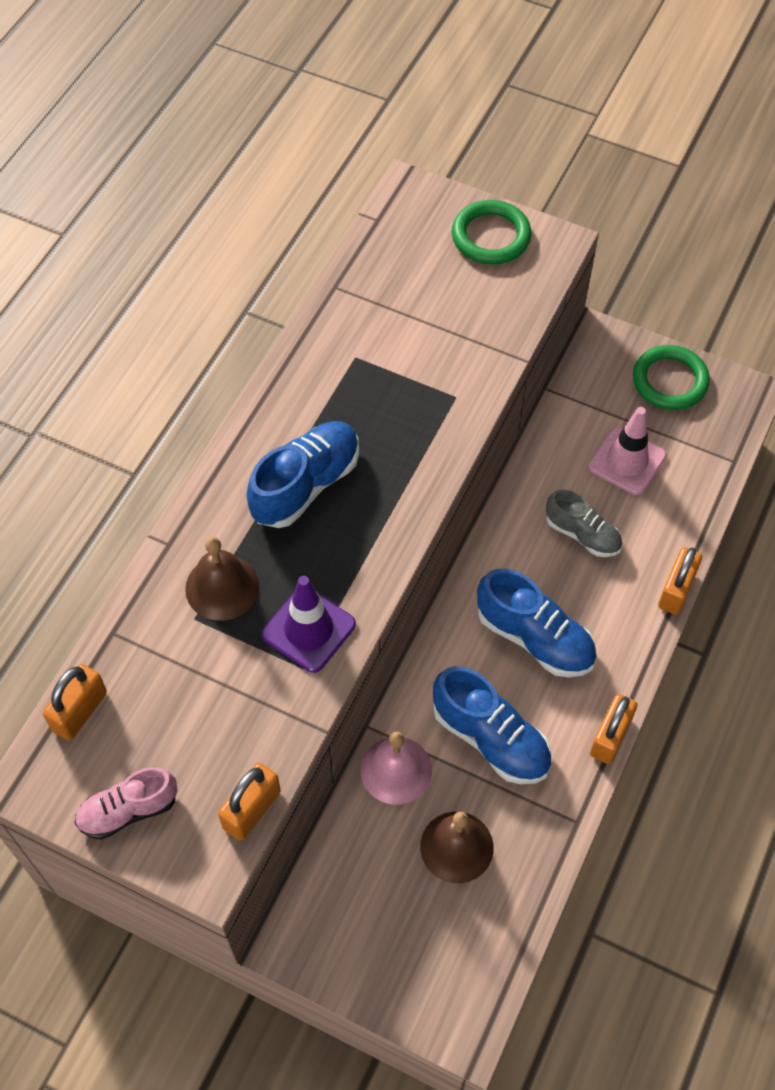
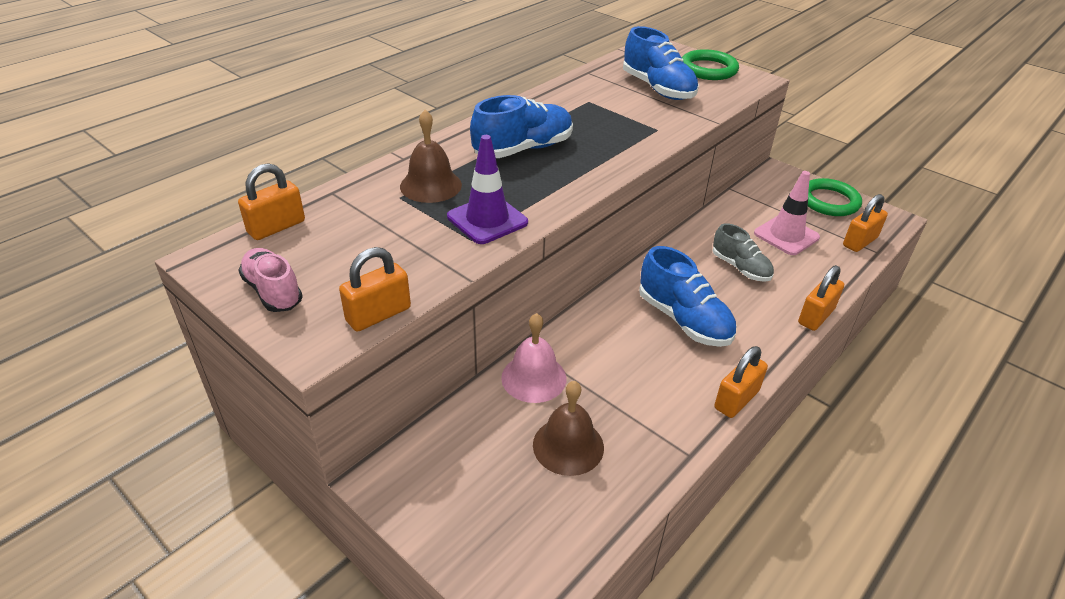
camera: 15 degrees right, 20 degrees down
(128, 810) = (273, 291): pink shoe -> pink shoe turned 60 degrees clockwise
(490, 738) = (625, 376): blue shoe -> blue shoe (658, 89)
(713, 448) = (860, 242): none -> orange padlock

